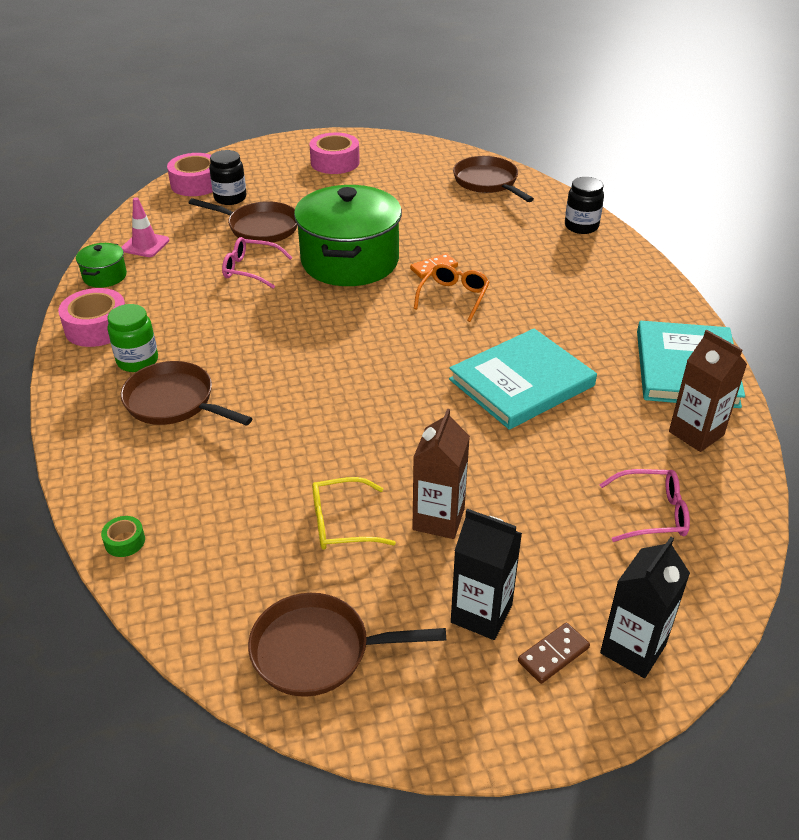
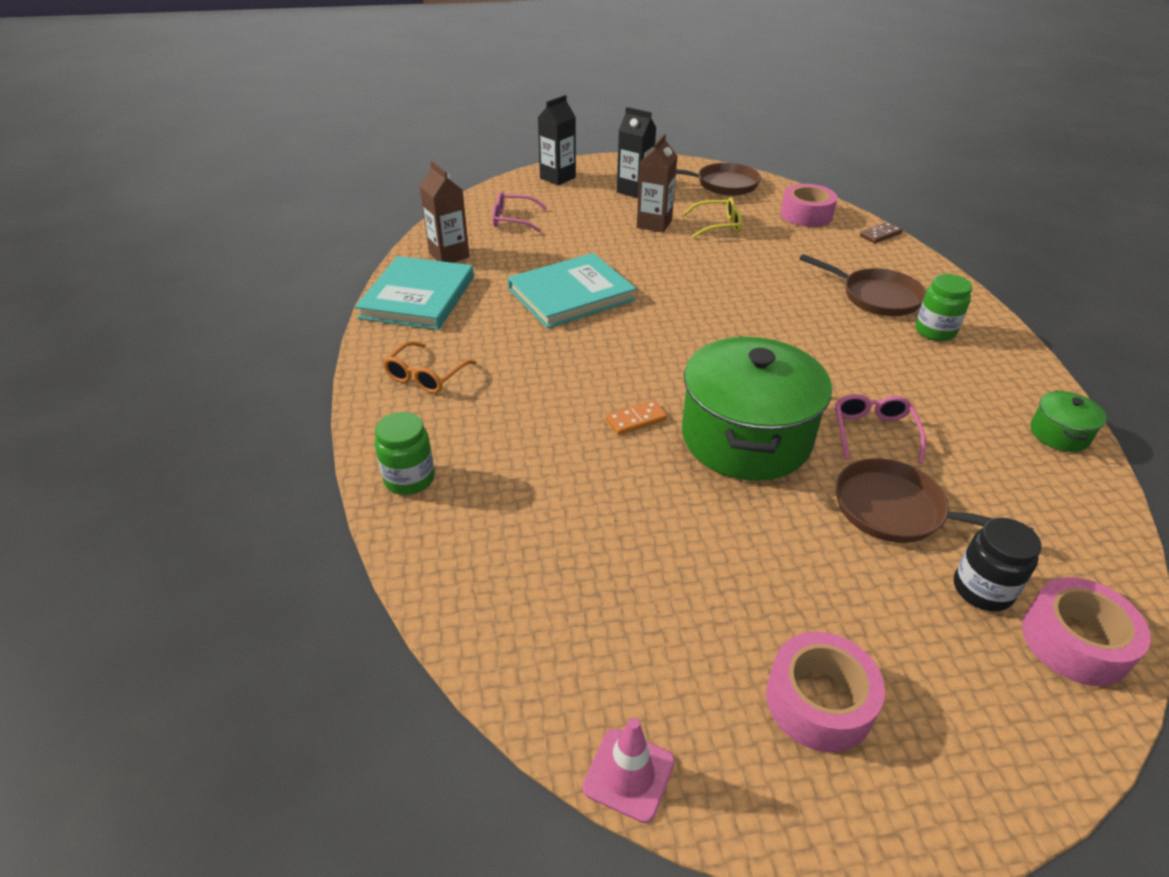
camera: 175 degrees left, 0 degrees up
(97, 327) = (1006, 367): pink tape -> pink tape (806, 215)
(125, 541) = (857, 225): green tape -> none
(145, 245) = (1048, 486): pink traffic cone -> pink traffic cone (629, 774)
(250, 269) = (873, 432): pink glasses -> pink glasses turned 105 degrees counterclockwise
(453, 297) = (617, 379): orange glasses -> orange glasses (426, 376)
(488, 182) = (515, 602): brown pan -> none
(553, 655) = (599, 178): brown domino -> brown domino (880, 235)
(581, 226) = (409, 479): black jar -> green jar

